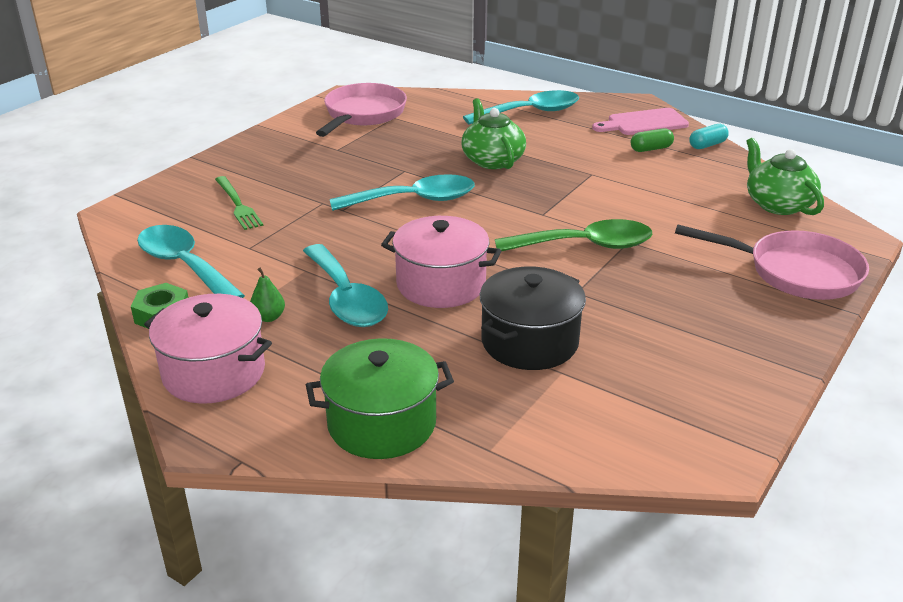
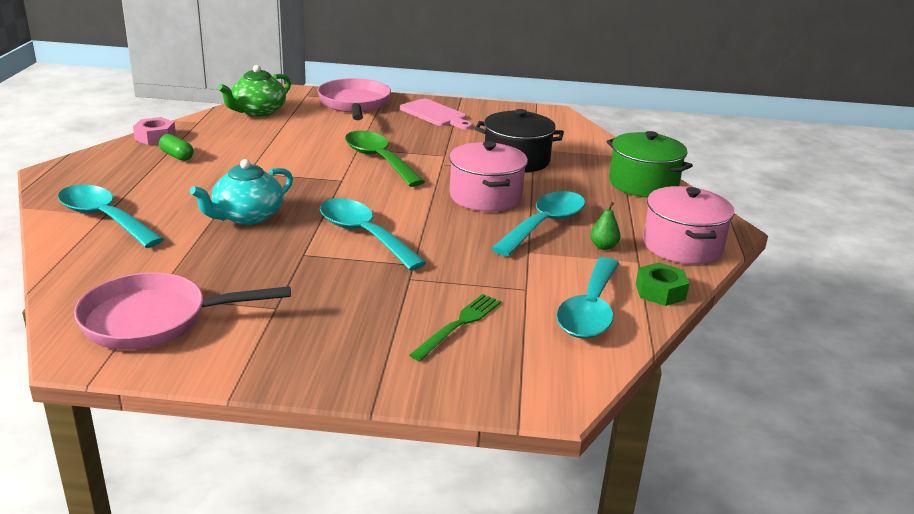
camera: 120 degrees left, 5 degrees down
(492, 160) = (247, 216): green teapot -> turquoise teapot
(643, 123) = (112, 164): pink cutting board -> pink cutting board (435, 114)
(707, 145) = (155, 137): turquoise capsule -> pink nut

